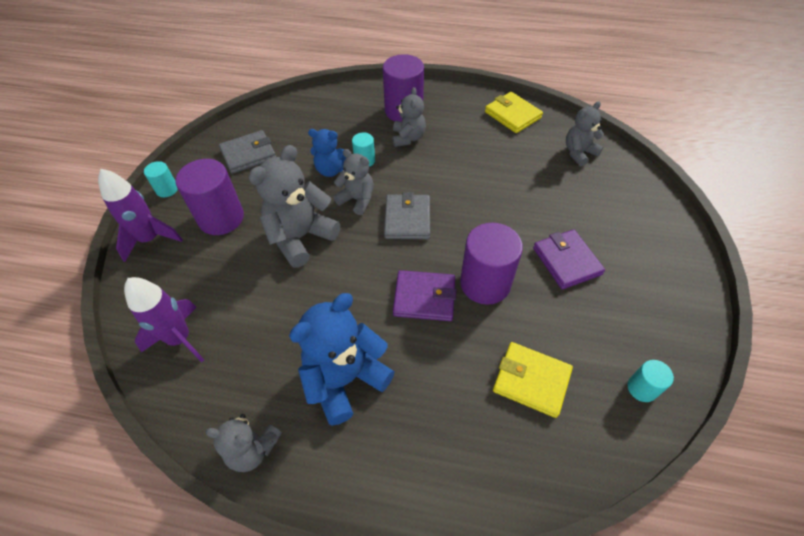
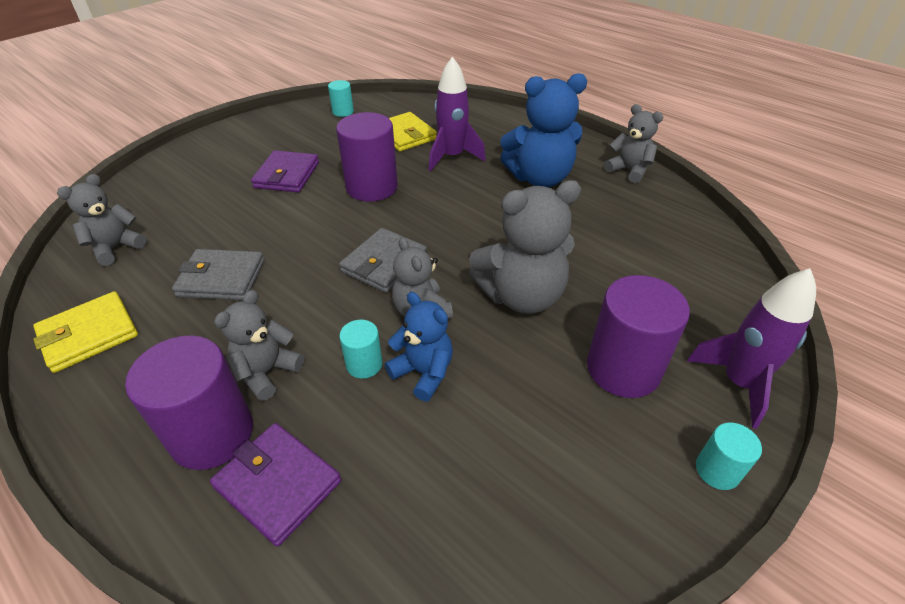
camera: 150 degrees left, 10 degrees down
(180, 339) = (689, 254): purple rocket -> purple rocket (452, 157)
(248, 154) = (545, 480): grey wallet -> grey wallet (221, 278)
(424, 297) = (433, 198): purple wallet -> purple wallet (278, 484)
(512, 115) = (89, 334): yellow wallet -> yellow wallet turned 60 degrees clockwise
(579, 153) = (116, 248): grey teddy bear -> grey teddy bear turned 135 degrees clockwise

